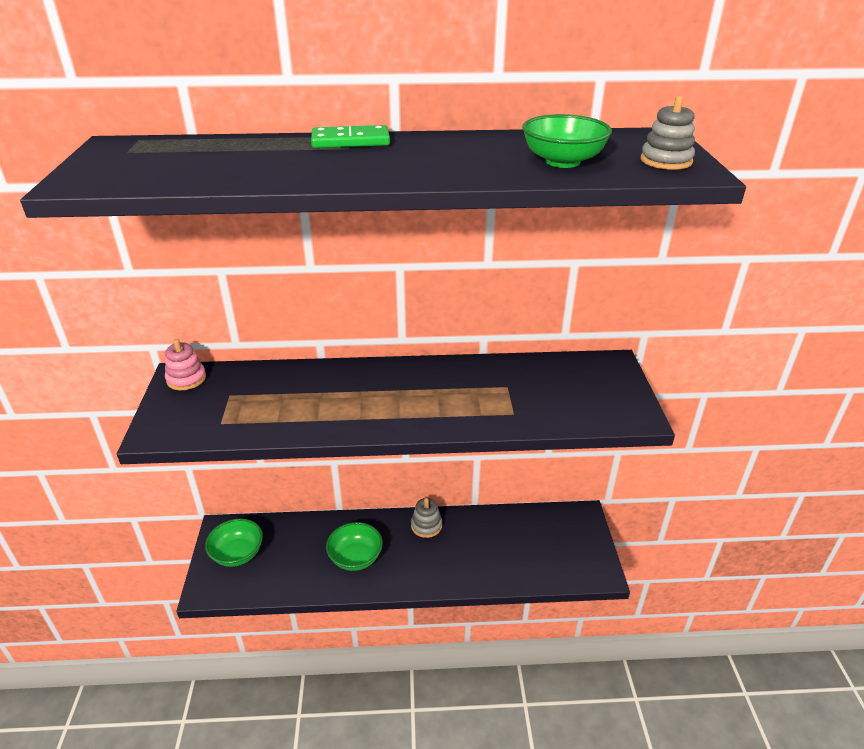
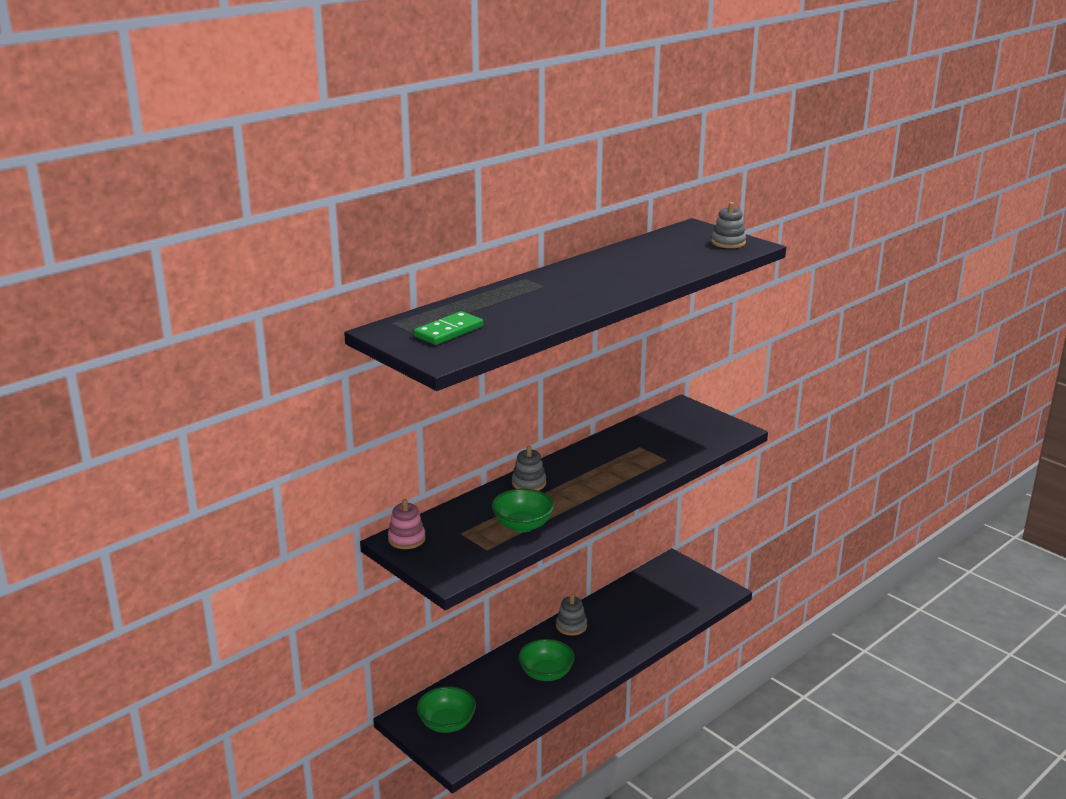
camera: 40 degrees left, 10 degrees down
(350, 141) = (535, 281): green domino -> green domino (449, 331)
(353, 375) = (529, 483): none -> grey stacking toy
(562, 161) = (680, 258): green bowl -> green bowl (522, 525)

